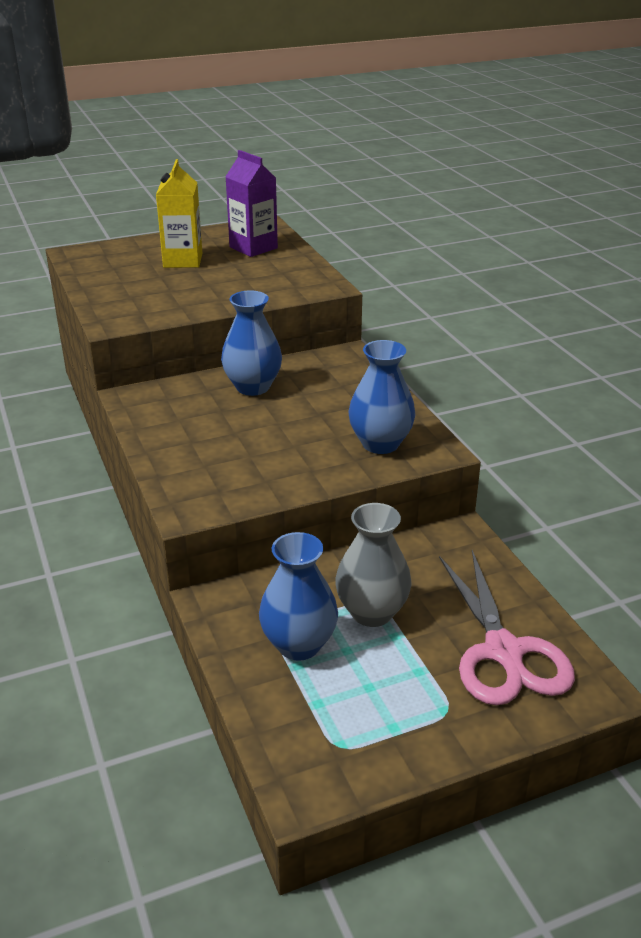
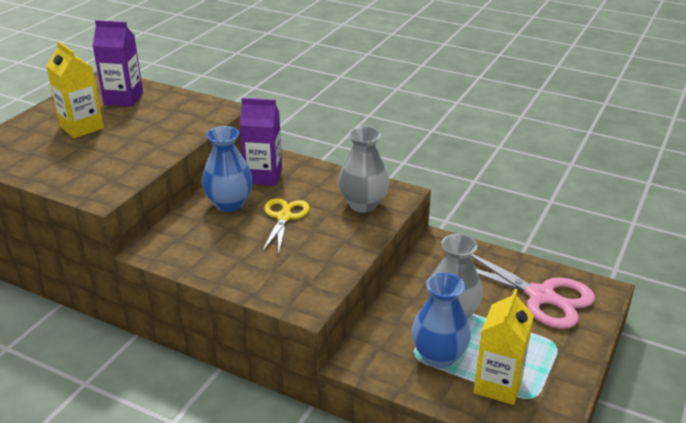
camera: 40 degrees left, 0 degrees up
(284, 421) = (284, 217): none -> yellow scissors
(320, 375) = (263, 176): none -> purple carton
(320, 710) = (498, 385): none -> yellow carton
(380, 444) = (363, 204): blue vase -> grey vase

